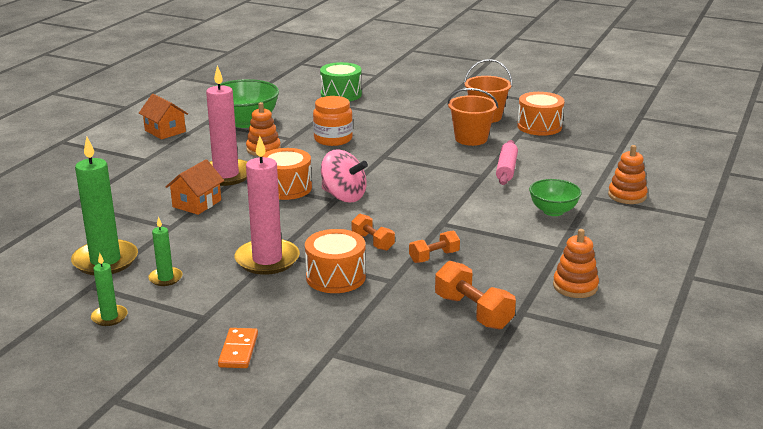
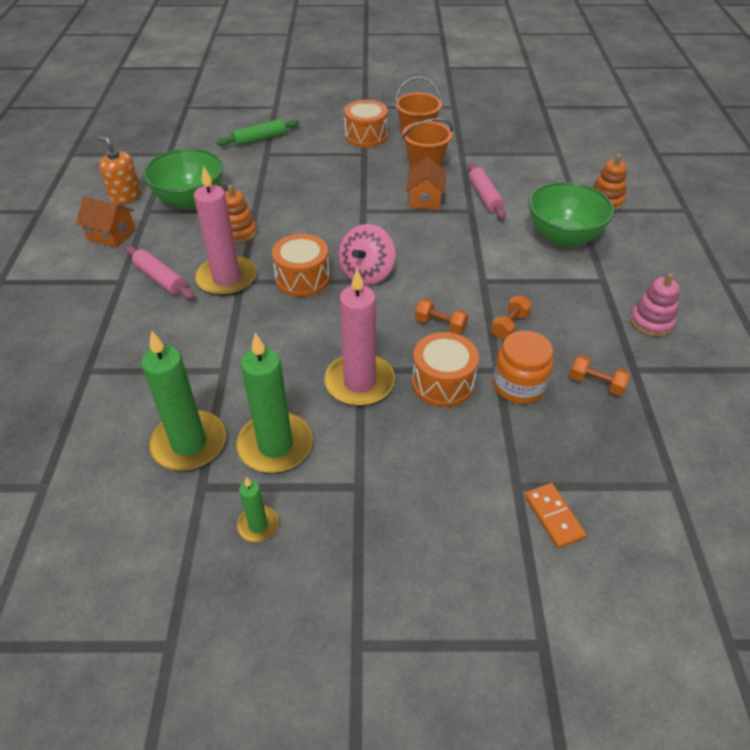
camera: 25 degrees left, 20 degrees up
(165, 278) = (275, 445): green candle -> green candle, size x2.00
(176, 164) = (160, 279): none -> pink rolling pin
(197, 110) = (126, 196): none -> orange soap dispenser
(197, 203) = (226, 328): orange house -> orange house (425, 199)
(238, 350) = (429, 519): orange domino -> orange domino (554, 516)
(333, 139) = (298, 200): orange jar -> orange jar (519, 385)
(341, 94) = (259, 139): green drum -> green rolling pin
(343, 196) = (367, 273): pink spinning top -> pink spinning top turned 105 degrees clockwise
(473, 312) = (596, 383): orange dumbbell -> orange dumbbell, size x0.64
(539, 126) = (471, 137): orange drum -> orange drum (366, 136)
(553, 211) = (563, 237): green bowl -> green bowl, size x1.65
(575, 286) = (651, 322): orange stacking toy -> pink stacking toy

